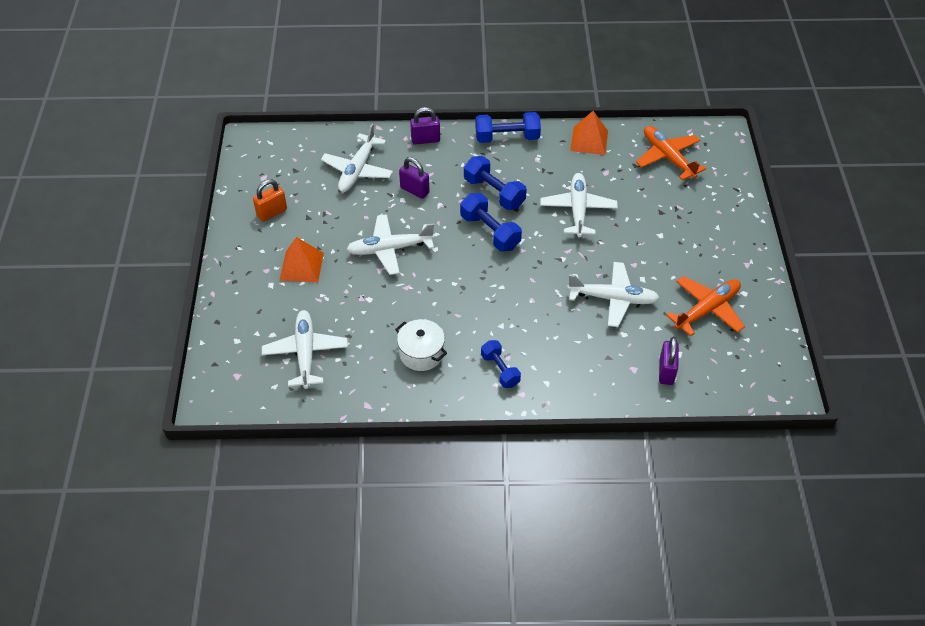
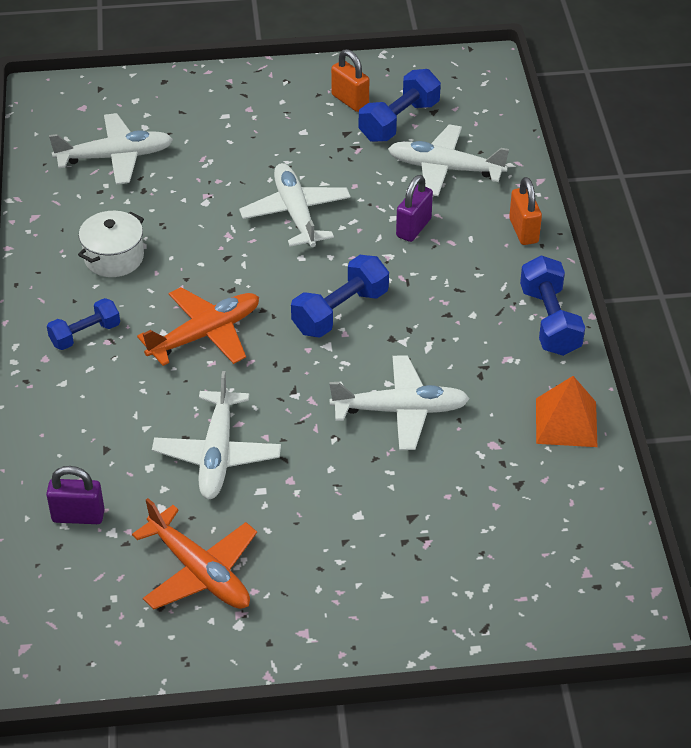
camera: 85 degrees right, 5 degrees down
(301, 266) = (258, 137): orange pyramid -> none
(425, 140) = (523, 231): purple padlock -> orange padlock
(494, 192) = (423, 312): blue dumbbell -> blue dumbbell (399, 121)
(668, 157) = (547, 529): orange plane -> orange plane (204, 334)

